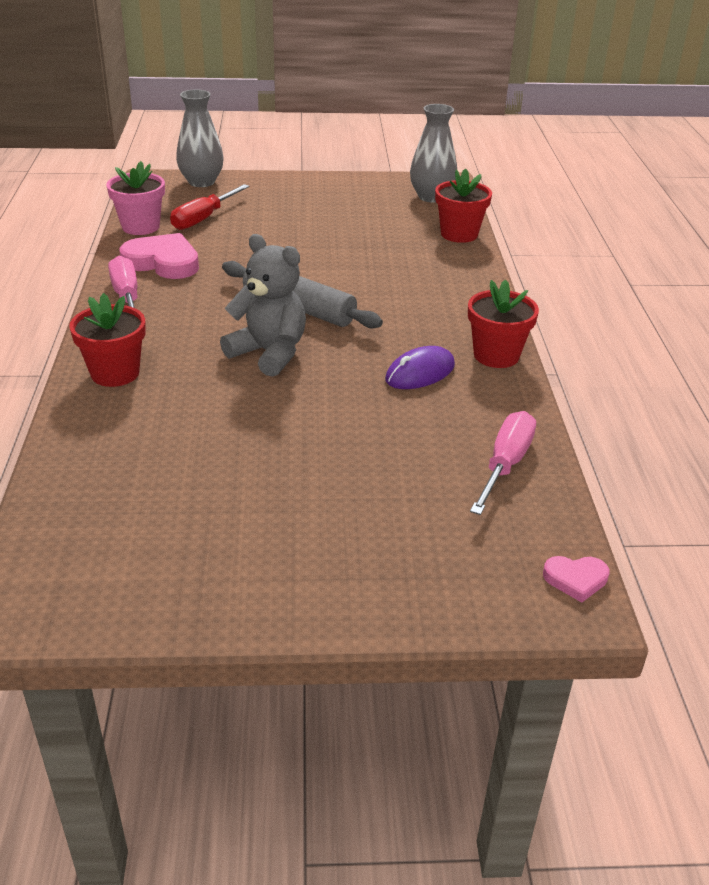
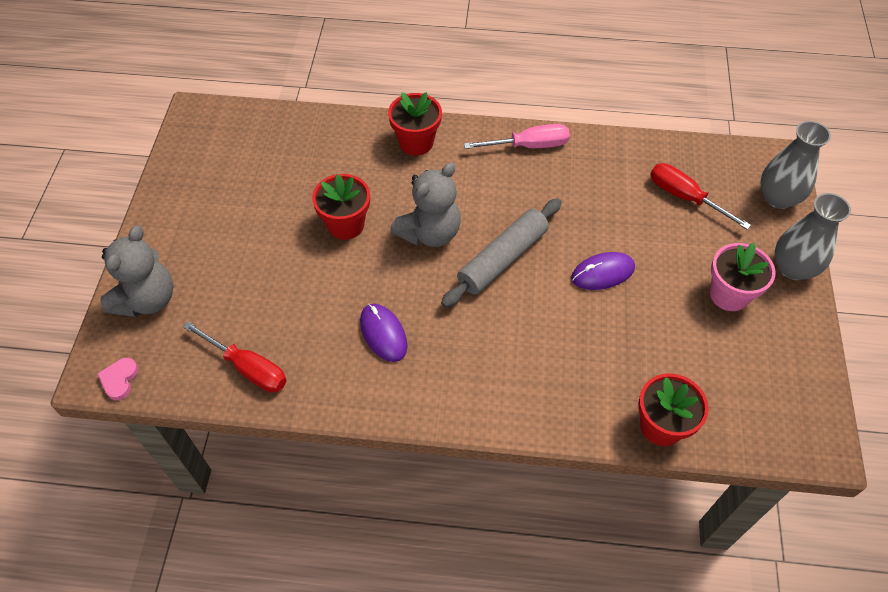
camera: 100 degrees right, 20 degrees up
(140, 227) = (663, 152): pink flower pot -> pink flower pot (729, 294)
(163, 262) = (591, 167): pink heart -> none
(305, 256) = (602, 273): none -> purple mouse
(431, 197) = (768, 417): grey vase -> grey vase (793, 268)
(436, 582) = (147, 299): none -> grey teddy bear
(496, 355) = (401, 400): red flower pot -> red flower pot (345, 224)
(505, 464) = (248, 368): pink screwdriver -> red screwdriver

